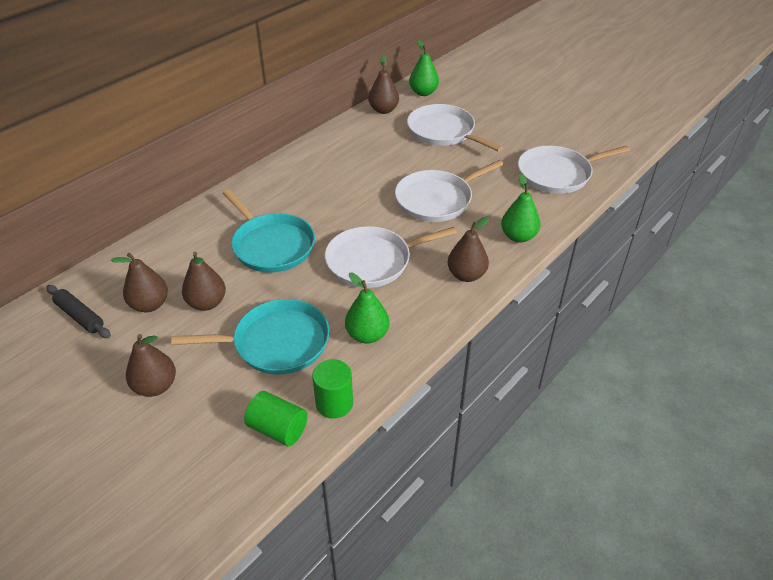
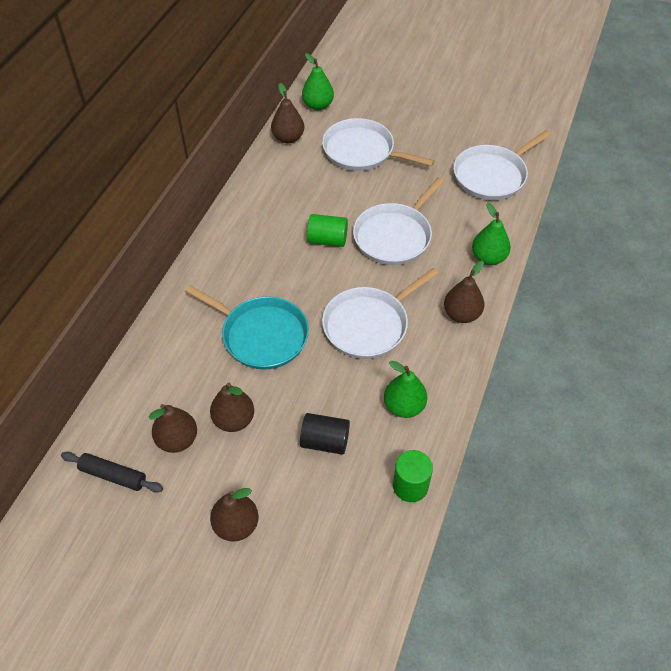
camera: 20 degrees left, 10 degrees up
(276, 343) = (325, 441): turquoise pan -> black cylinder
(278, 429) = (374, 529): green cylinder -> green cylinder (327, 240)

